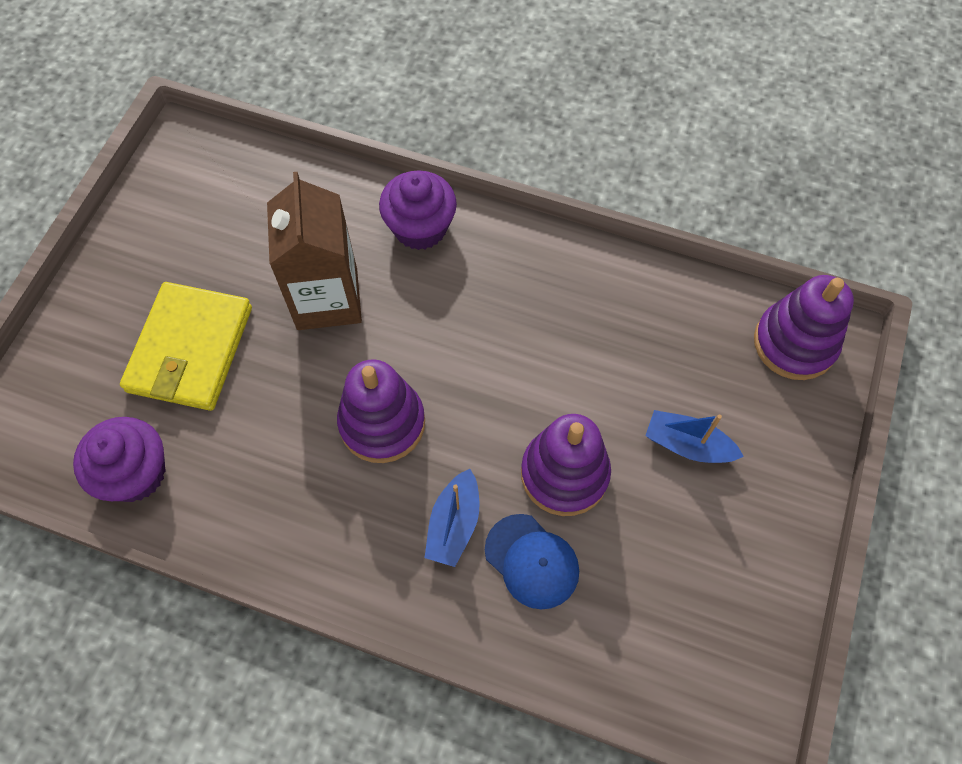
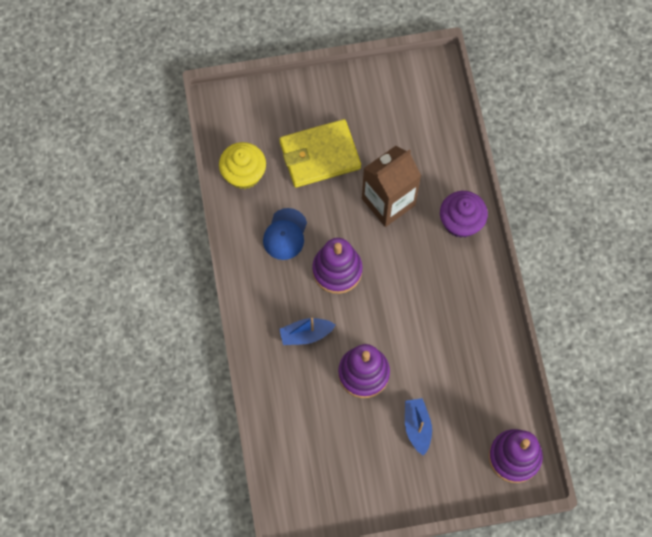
camera: 60 degrees right, 5 degrees up
(135, 473) = (244, 174): purple cupcake -> yellow cupcake
(532, 561) = (309, 381): blue cap -> blue cap (285, 234)

